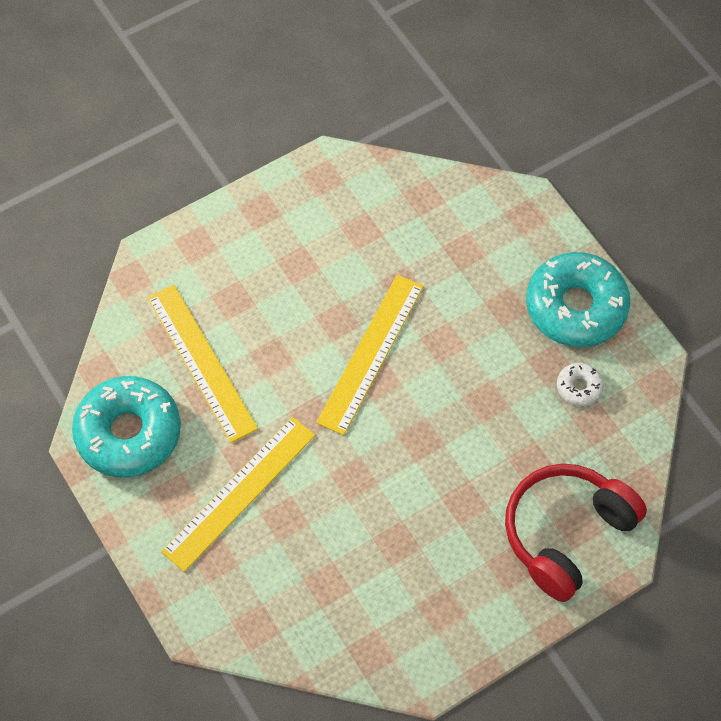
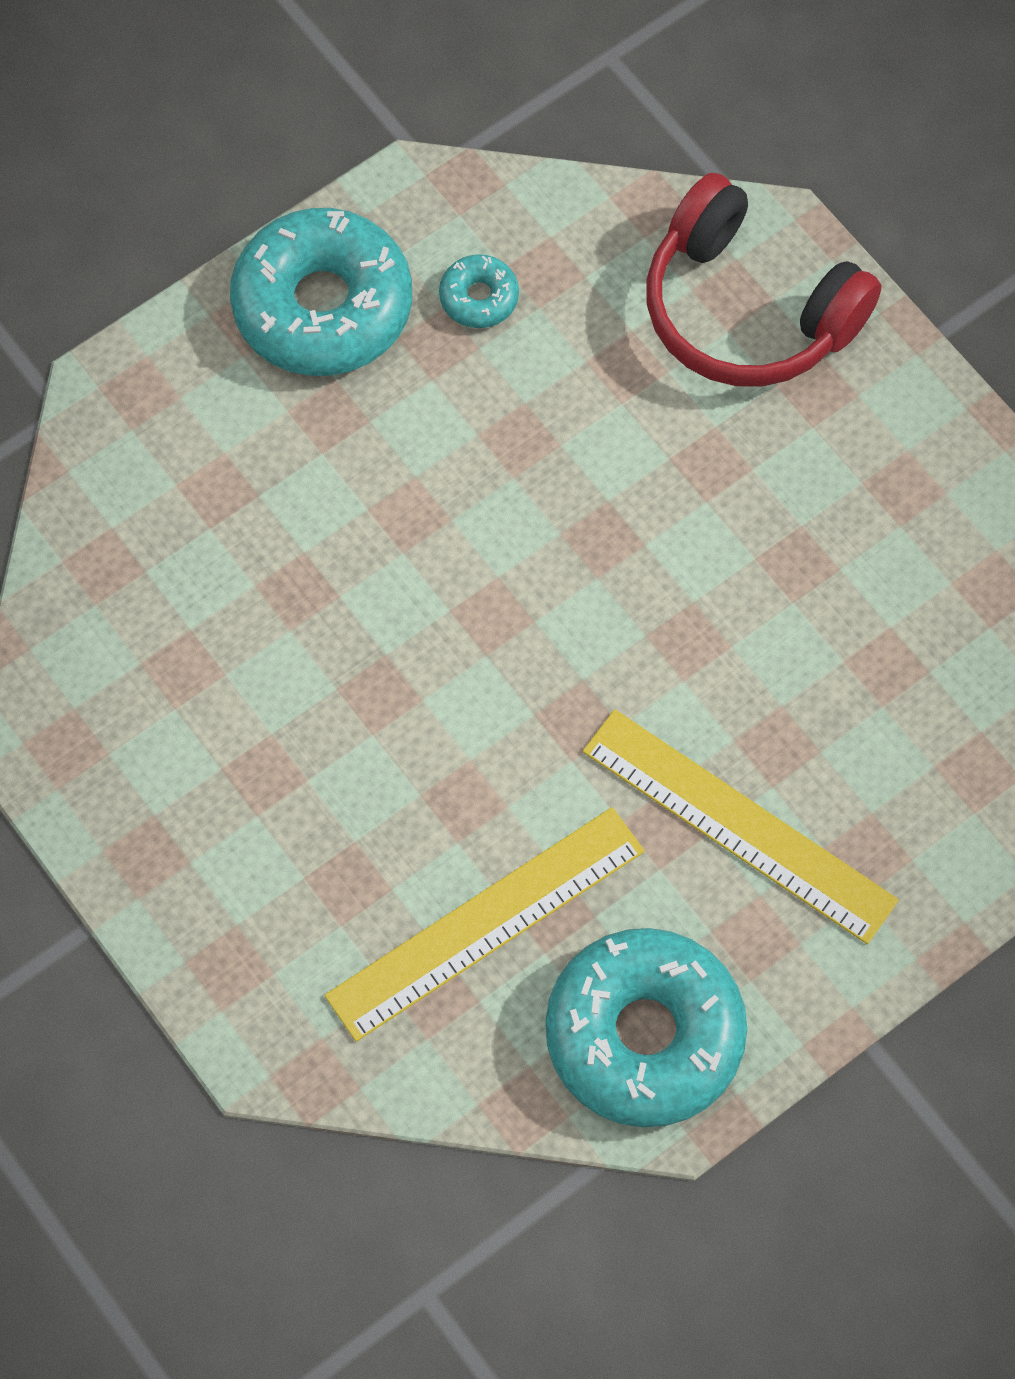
camera: 95 degrees left, 5 degrees up
(371, 353) = (442, 630): yellow ruler -> none
(579, 387) = (479, 297): white donut -> turquoise donut

